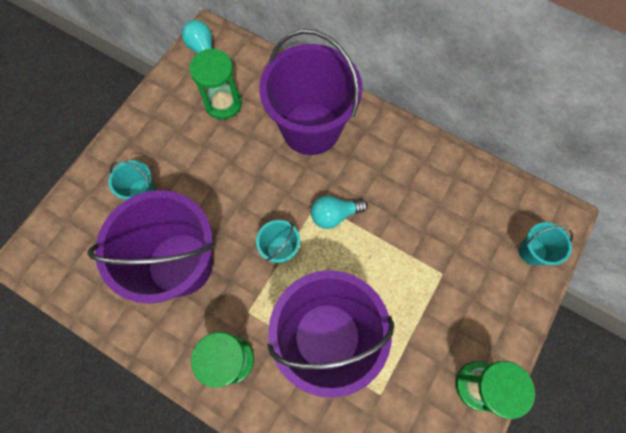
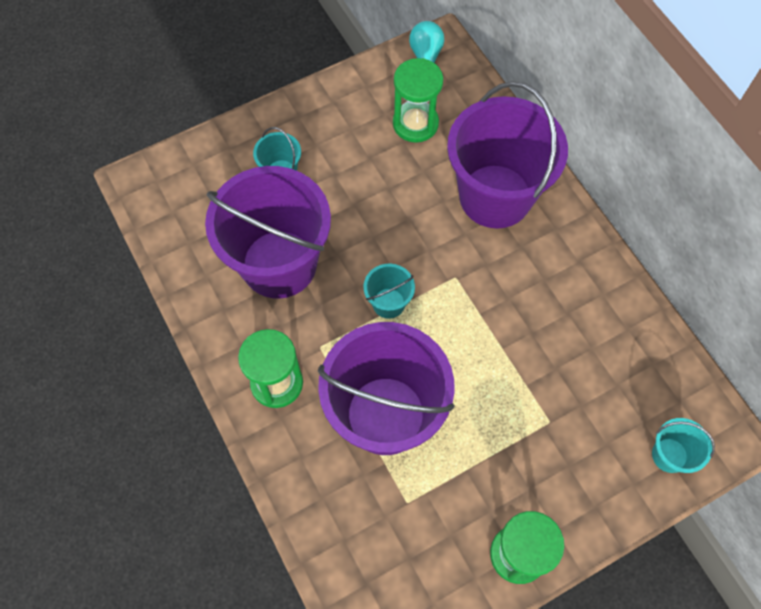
camera: 30 degrees right, 5 degrees down
(334, 215) = (467, 299): turquoise light bulb -> none

